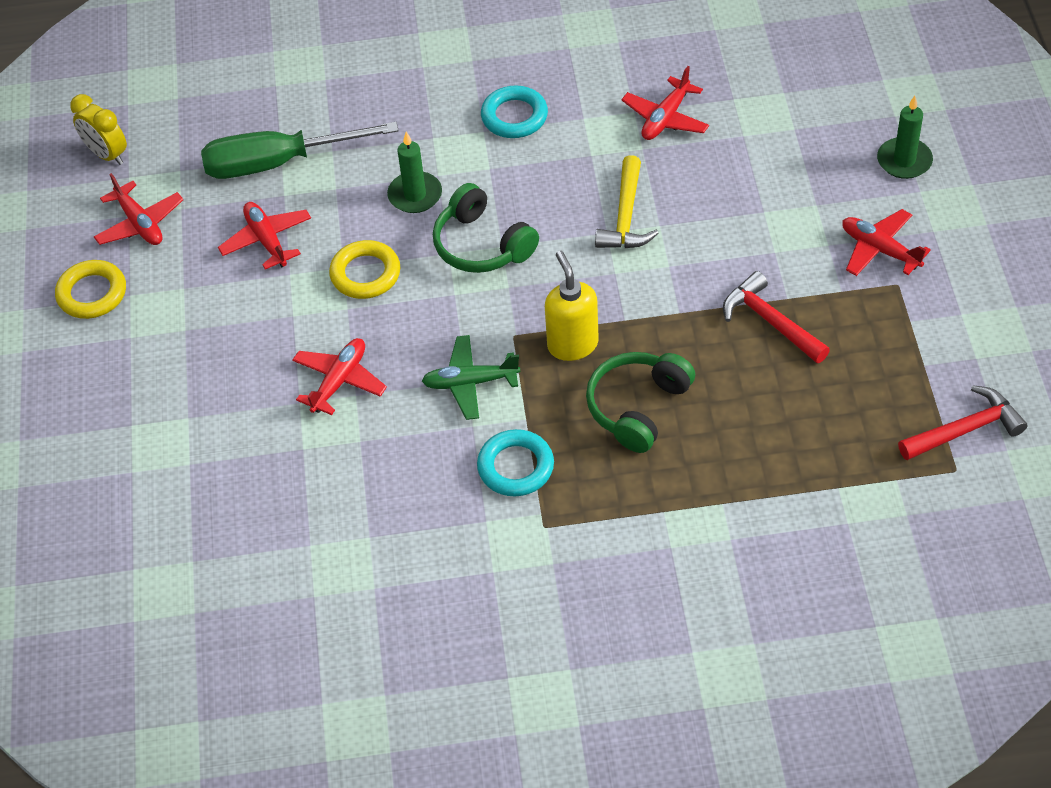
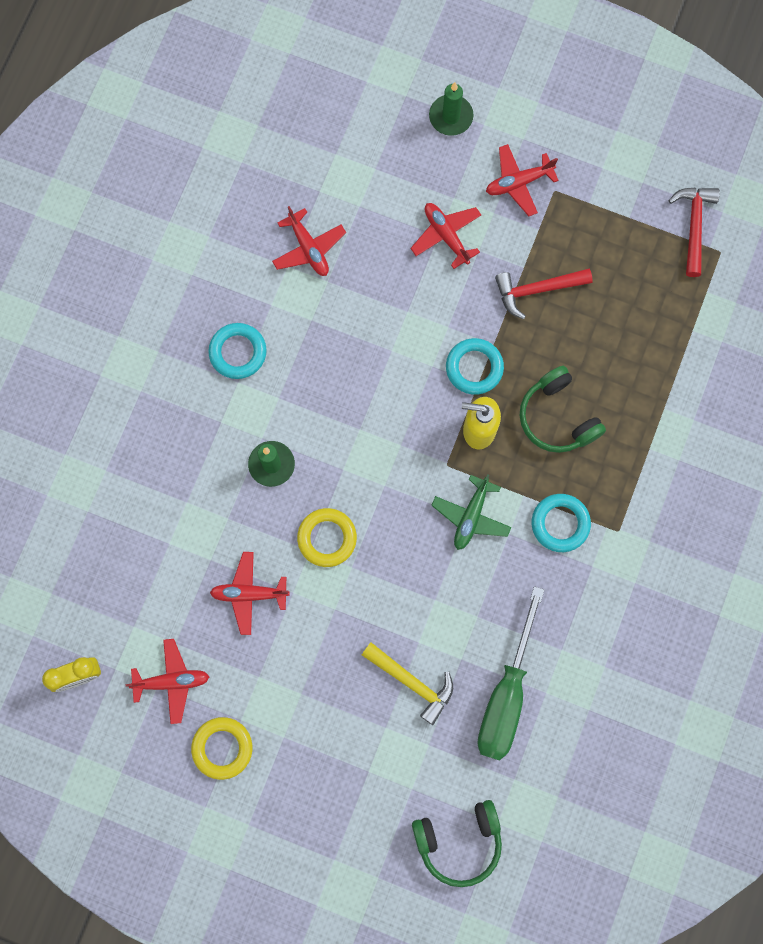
camera: 65 degrees left, 25 degrees up
(278, 163) = (174, 548): green screwdriver -> green screwdriver (506, 694)
(339, 381) = (416, 605): red plane -> red plane (446, 236)
(481, 245) = (350, 442): green headphones -> green headphones (459, 841)
(625, 216) = (385, 329): yellow hammer -> yellow hammer (412, 682)
(639, 308) = (474, 368): none -> turquoise ring

